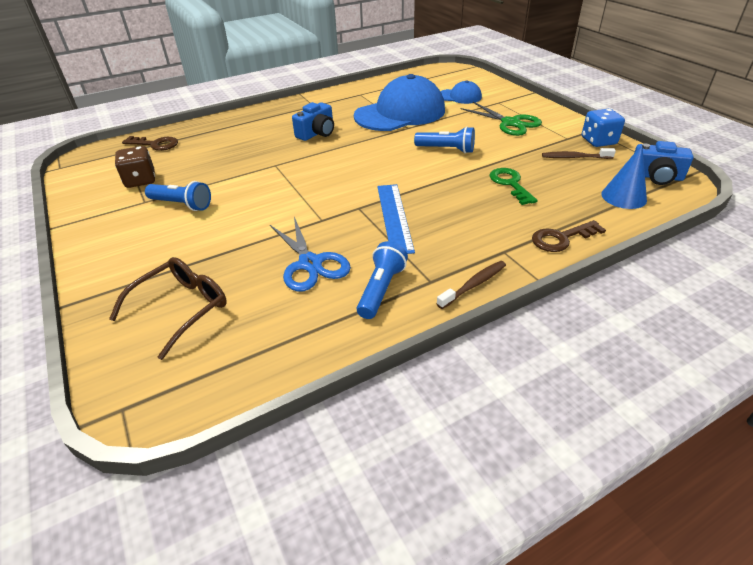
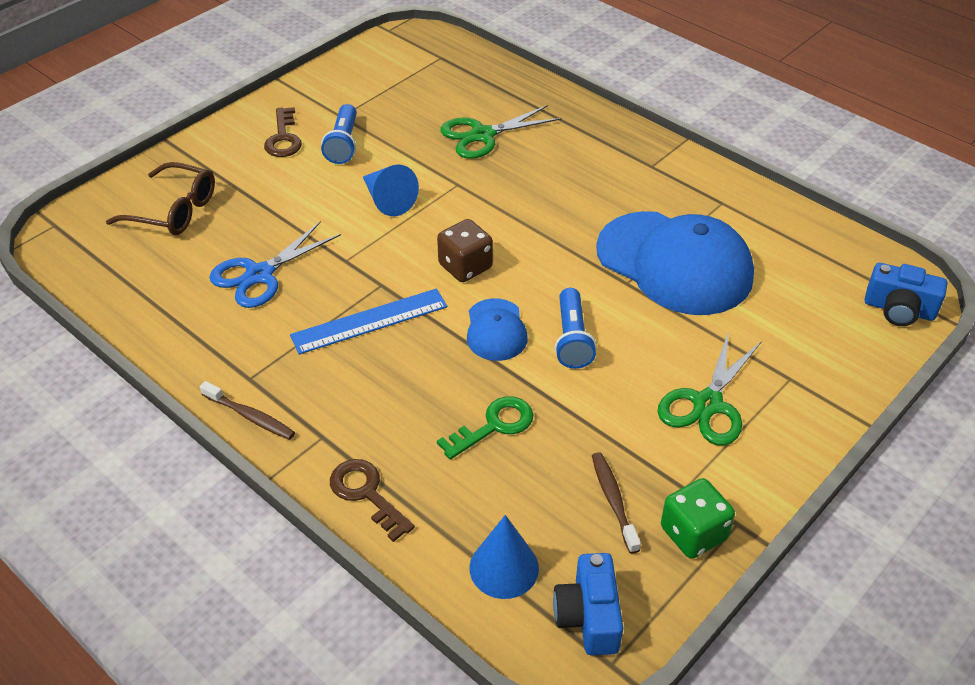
camera: 70 degrees right, 5 degrees up
(140, 180) = (382, 95): brown dice -> brown dice (465, 266)
(155, 144) = (468, 72): brown key -> brown key (283, 138)
(232, 149) = (482, 135): none -> green scissors
(268, 193) = (388, 200): none -> blue cone
(317, 133) = (561, 195): blue camera -> blue camera (899, 309)
(381, 289) = (227, 341): blue flashlight -> none
(459, 96) = (784, 323): blue cap -> blue cap (496, 330)
(598, 141) = (693, 533): blue dice -> green dice

